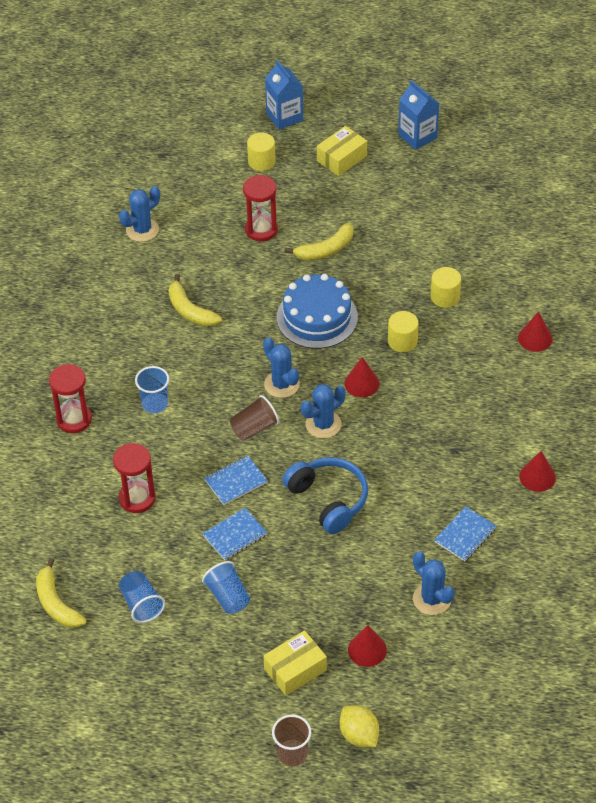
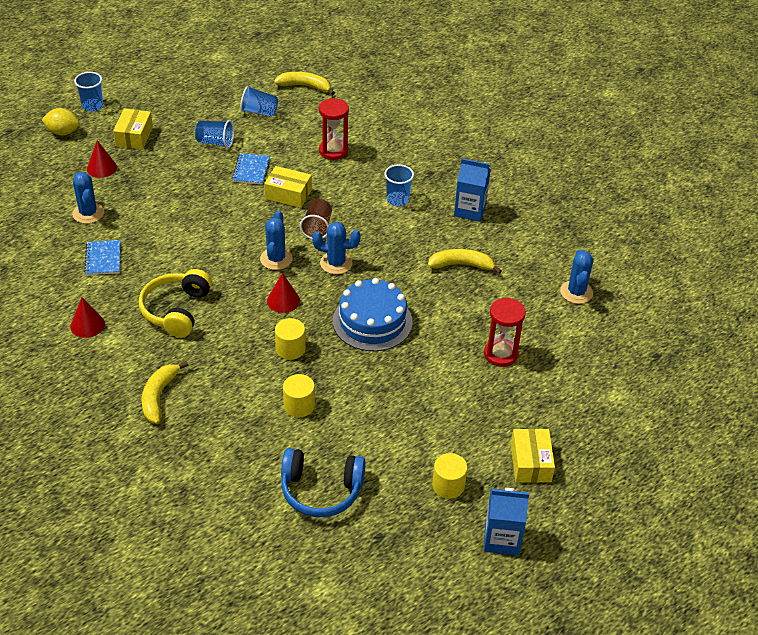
camera: 130 degrees right, 5 degrees down
(74, 419) = (430, 162): red hourglass -> none
(236, 481) = (288, 194): blue notebook -> yellow box
(261, 161) = (583, 409): yellow cylinder -> yellow cylinder (448, 485)
(284, 117) = (628, 464): blue carton -> blue carton (470, 210)
(292, 754) = (92, 106): brown cup -> blue cup
(326, 249) = (434, 375): yellow banana -> yellow banana (159, 396)
(328, 499) = (217, 221): blue headphones -> blue headphones (321, 490)
(432, 599) = (88, 213): blue cactus -> blue cactus turned 60 degrees clockwise
(453, 437) = (176, 310): none -> yellow headphones
(535, 338) = (191, 424): red cone -> none

